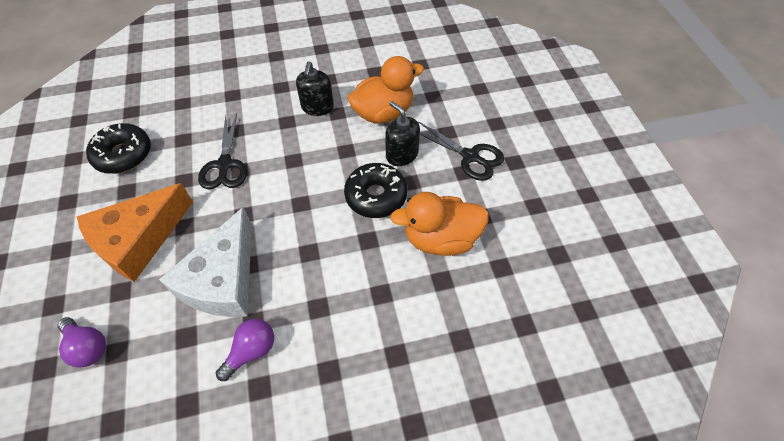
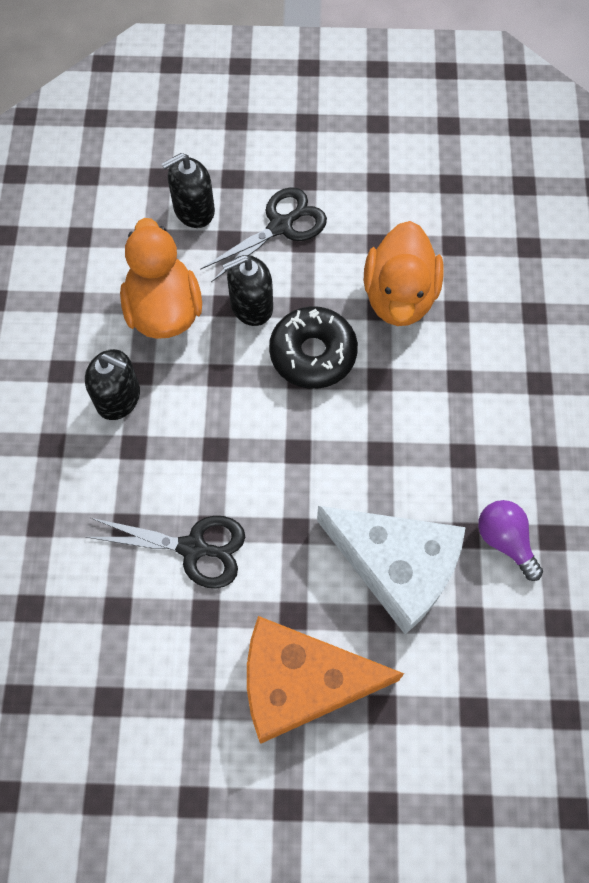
camera: 75 degrees left, 10 degrees up
(88, 347) = (459, 750): purple light bulb -> none
(123, 154) = (119, 710): black donut -> none
(138, 240) = (301, 683): orange cheese -> orange cheese turned 120 degrees clockwise
(462, 110) = (194, 210): none -> black soap dispenser

